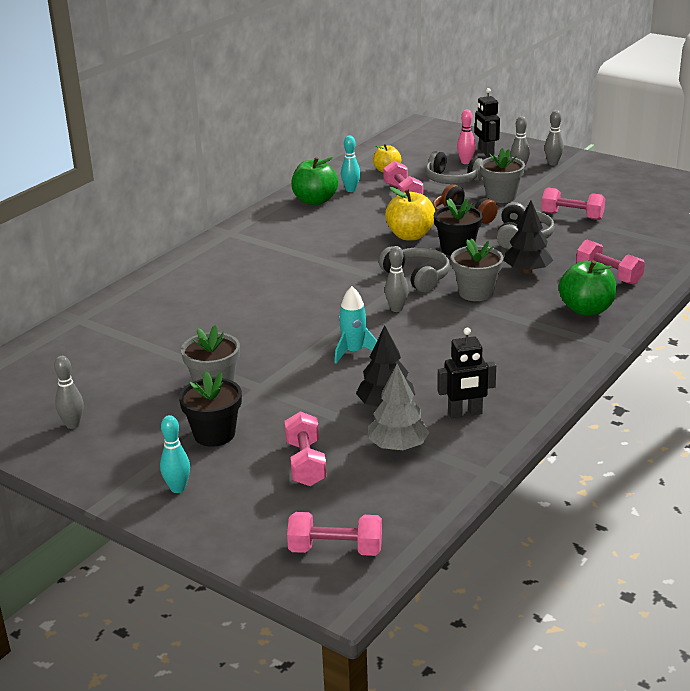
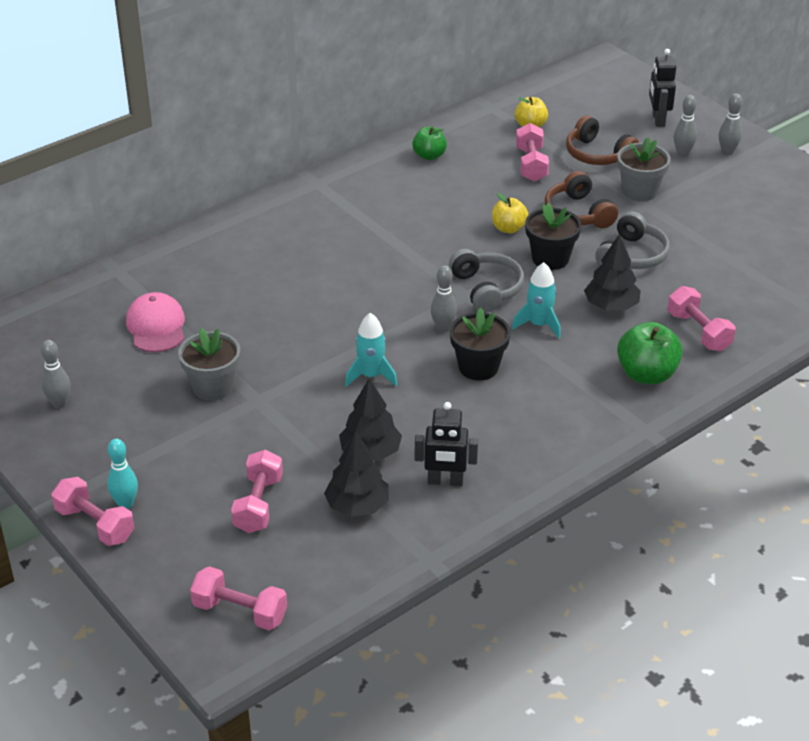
camera: 15 degrees right, 10 degrees up
(137, 352) = (156, 326): none -> pink cap
(214, 434) = (187, 448): black flower pot -> black flower pot (478, 367)
(315, 201) = (429, 156): green apple -> green apple, size x0.64
(351, 190) = (476, 147): turquoise bowling pin -> none
(397, 446) = (357, 506): grey tree -> black tree
(410, 236) = (508, 228): yellow apple -> yellow apple, size x0.64
(452, 180) = (597, 154): grey headphones -> brown headphones
(465, 162) = (626, 130): pink bowling pin -> none
(476, 293) = (539, 325): grey flower pot -> turquoise rocket
(572, 216) = (705, 237): pink dumbbell -> pink dumbbell (95, 524)

